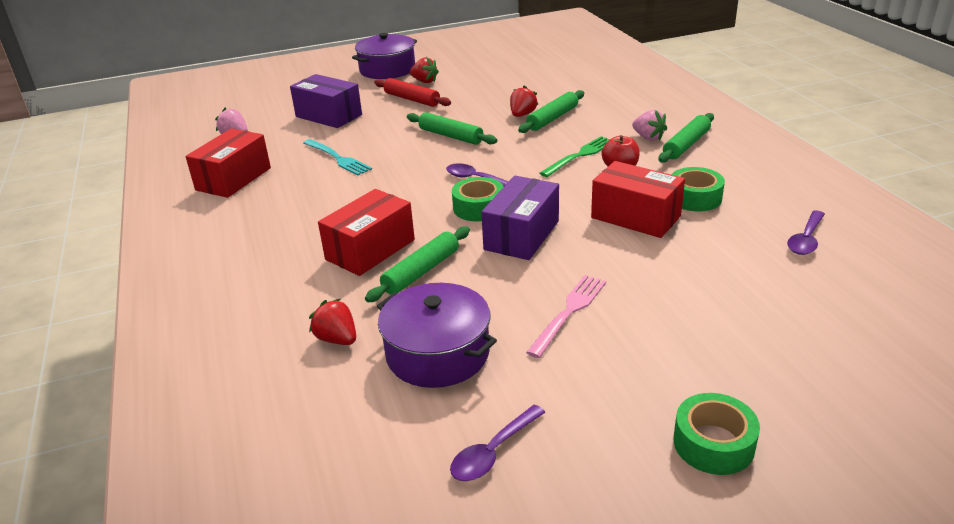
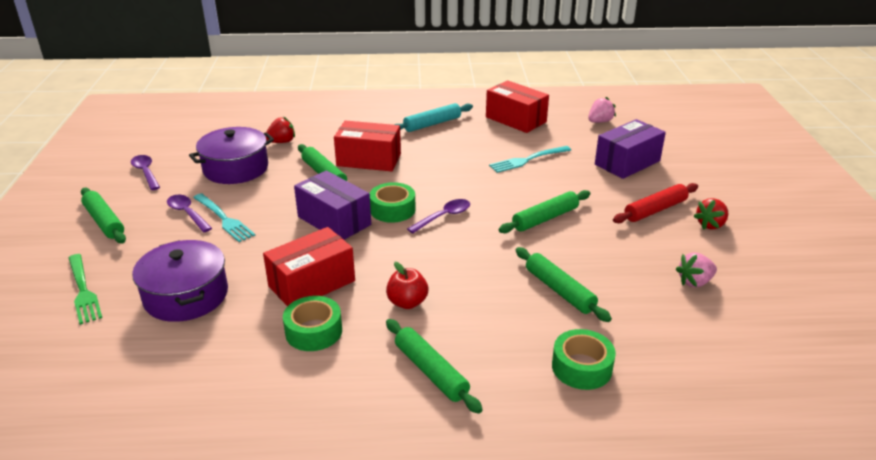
camera: 105 degrees right, 0 degrees up
(253, 229) = (432, 124): none -> turquoise rolling pin
(370, 249) = (369, 160): red box -> red box turned 45 degrees counterclockwise
(387, 69) = (759, 206): purple pot -> purple pot (186, 296)
(522, 115) = (580, 272): red strawberry -> none
(569, 312) = (224, 219): pink fork -> turquoise fork
(580, 155) = (453, 285): green fork -> green fork (83, 291)
(648, 137) = (468, 347): pink strawberry -> pink strawberry (694, 282)
(651, 422) = (104, 221): none -> green rolling pin
(713, 444) = (66, 237): green tape -> green tape (581, 367)
(806, 239) = (185, 373): purple spoon -> purple spoon (187, 213)

